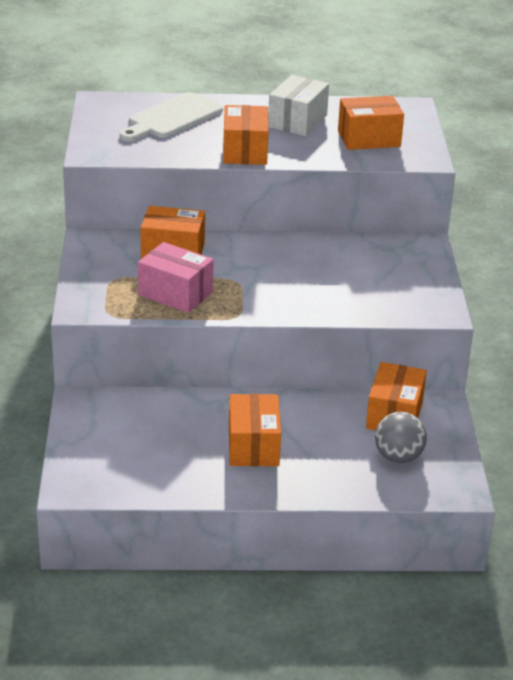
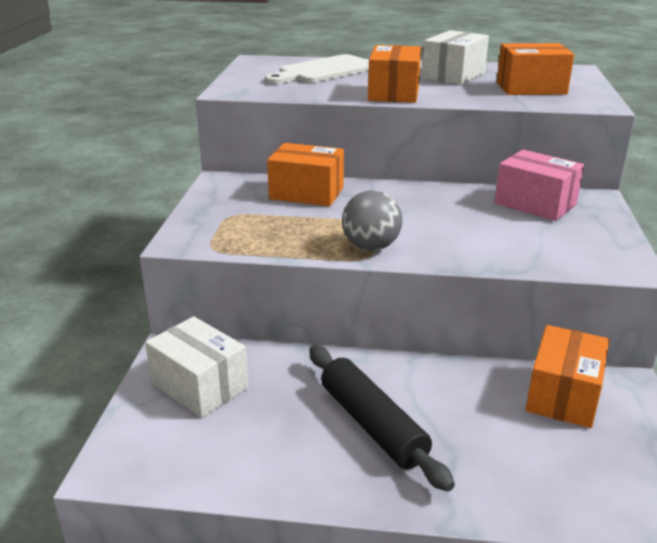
camera: 10 degrees right, 5 degrees down
(113, 427) = (200, 386): none -> white box
(175, 293) = (297, 231): pink box -> pink box (535, 204)
(253, 446) = (372, 425): orange box -> black rolling pin
(398, 457) = (573, 456): grey ball -> grey ball (371, 247)

